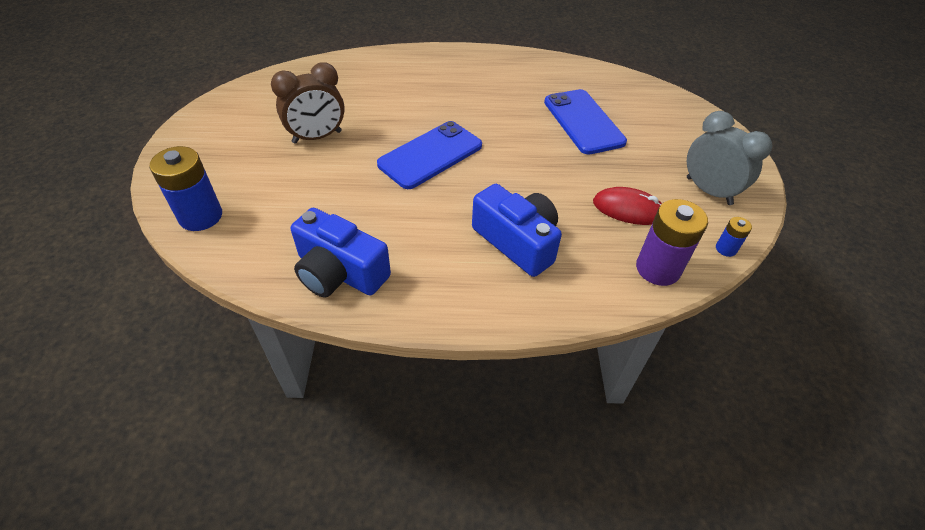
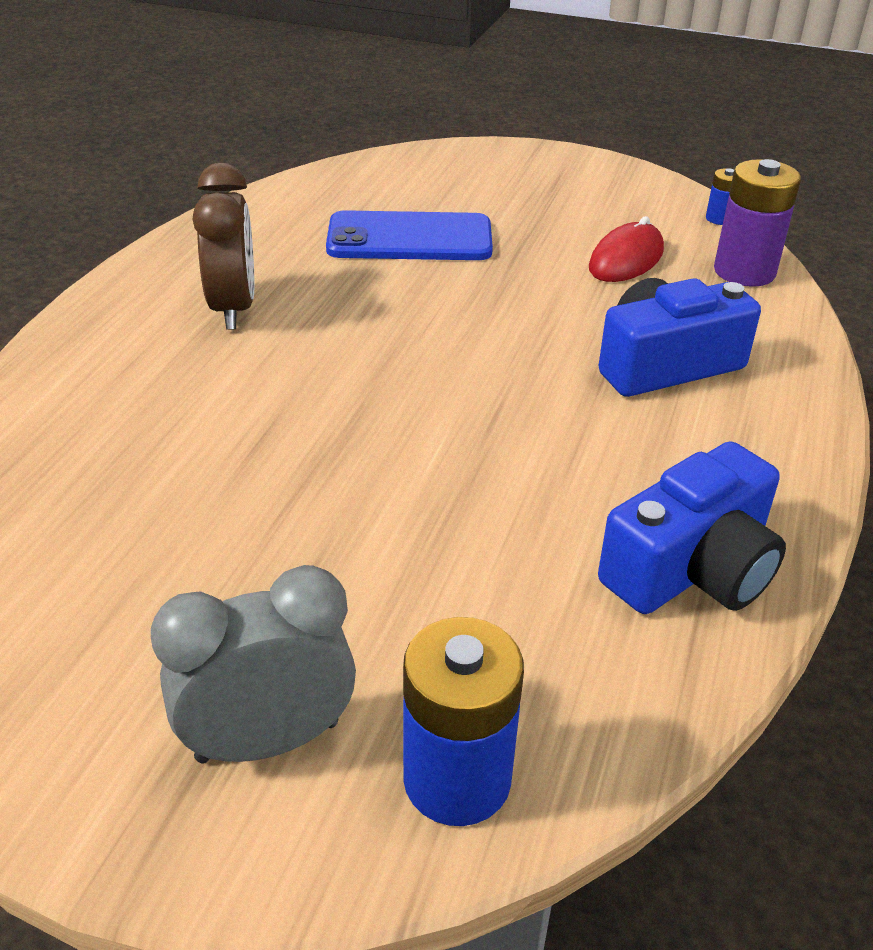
camera: 70 degrees left, 10 degrees down
(317, 137) = (262, 542): brown clock -> brown clock (233, 308)
(430, 155) = (411, 402): blue phone -> none
(708, 191) = (610, 196): grey clock -> grey clock (268, 741)

